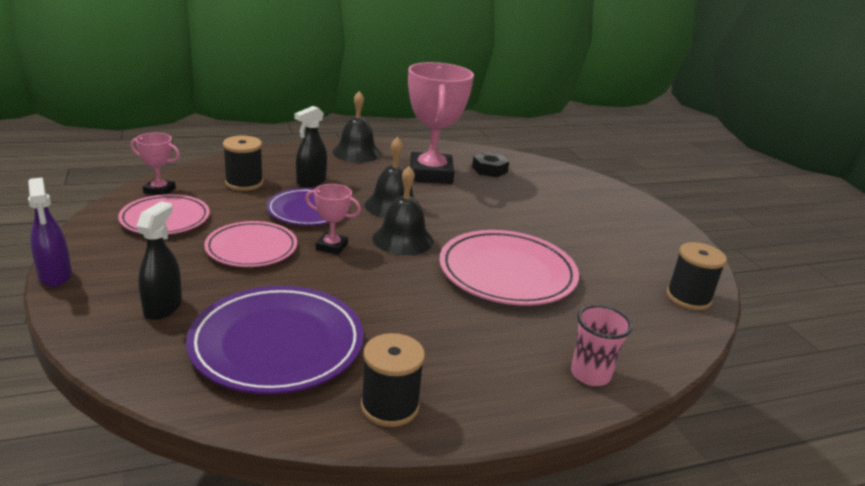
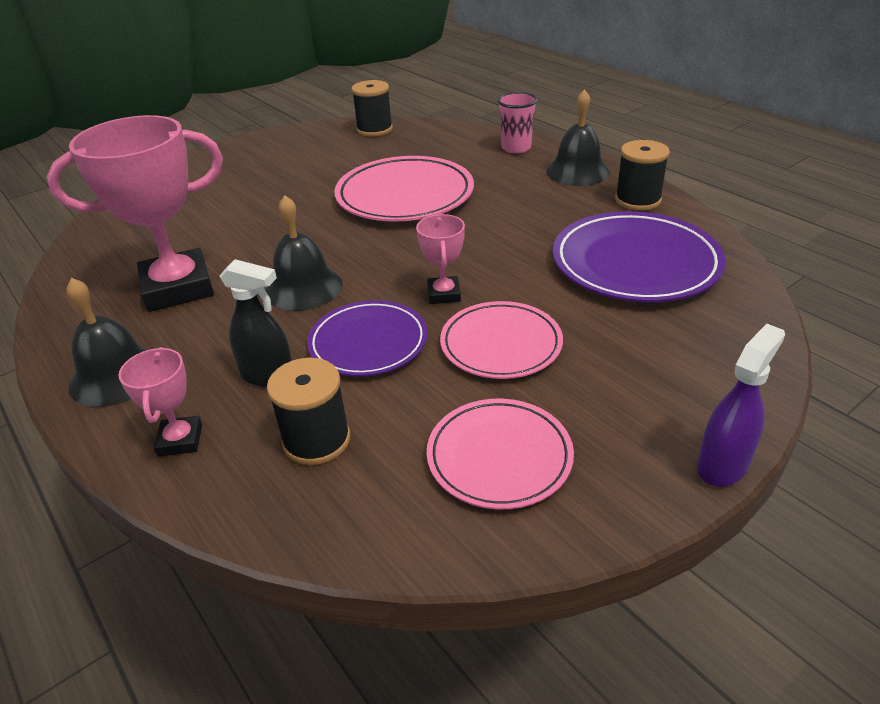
camera: 105 degrees left, 10 degrees up
(159, 191) = (415, 524): pink trophy -> pink trophy (180, 440)
(163, 307) = (668, 347): black spray bottle -> none
(403, 239) = (386, 258): black bell -> black bell (577, 171)
(489, 169) = (137, 252): black nut -> none

